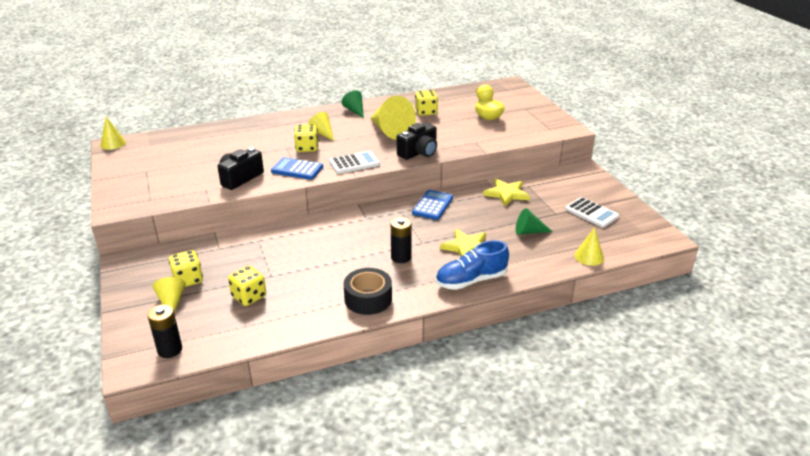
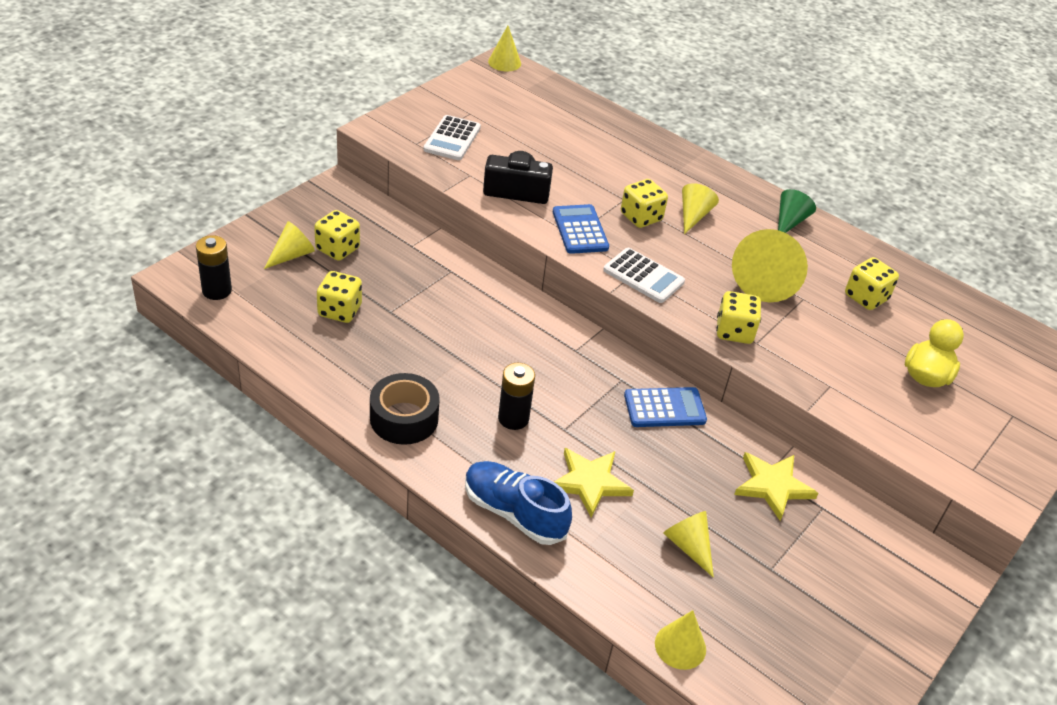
camera: 55 degrees right, 10 degrees up
(419, 152) = (734, 331): black camera -> yellow dice
(529, 231) = (688, 546): green cone -> yellow cone
(591, 213) = (813, 618): white calculator -> white calculator (452, 139)

